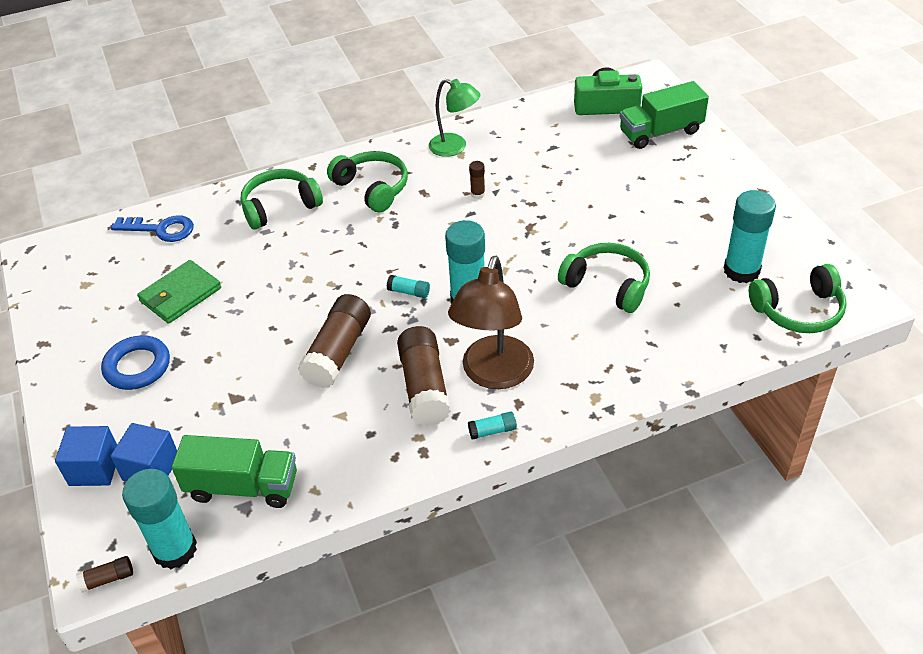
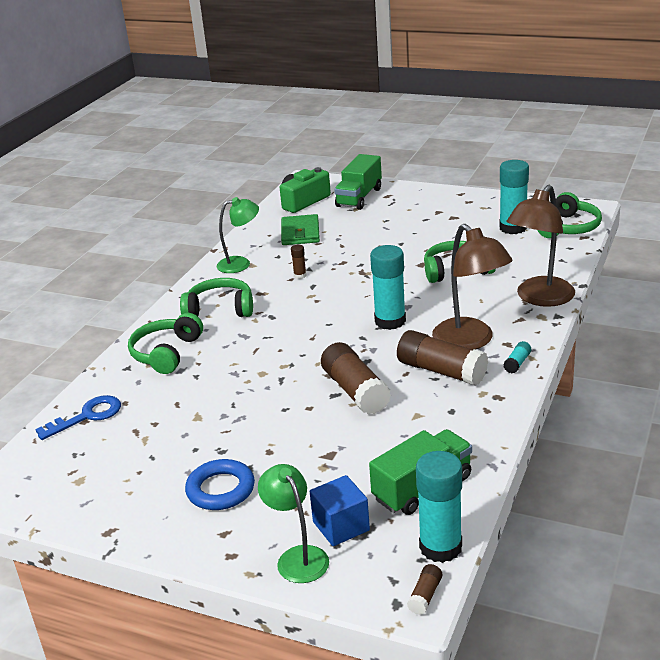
camera: 45 degrees left, 15 degrees down
(94, 468) = (297, 557): blue cube -> green lamp
(180, 295) = (178, 436): green wallet -> green wallet (300, 233)
(409, 292) = (345, 339): turquoise glue stick -> none
(627, 375) = (540, 298): none -> brown lamp

